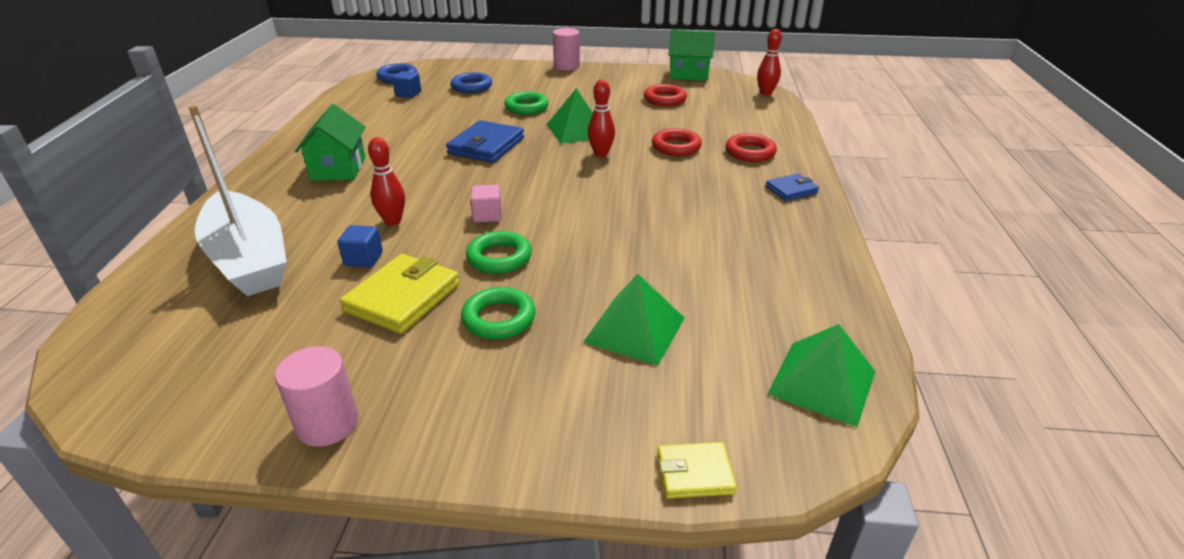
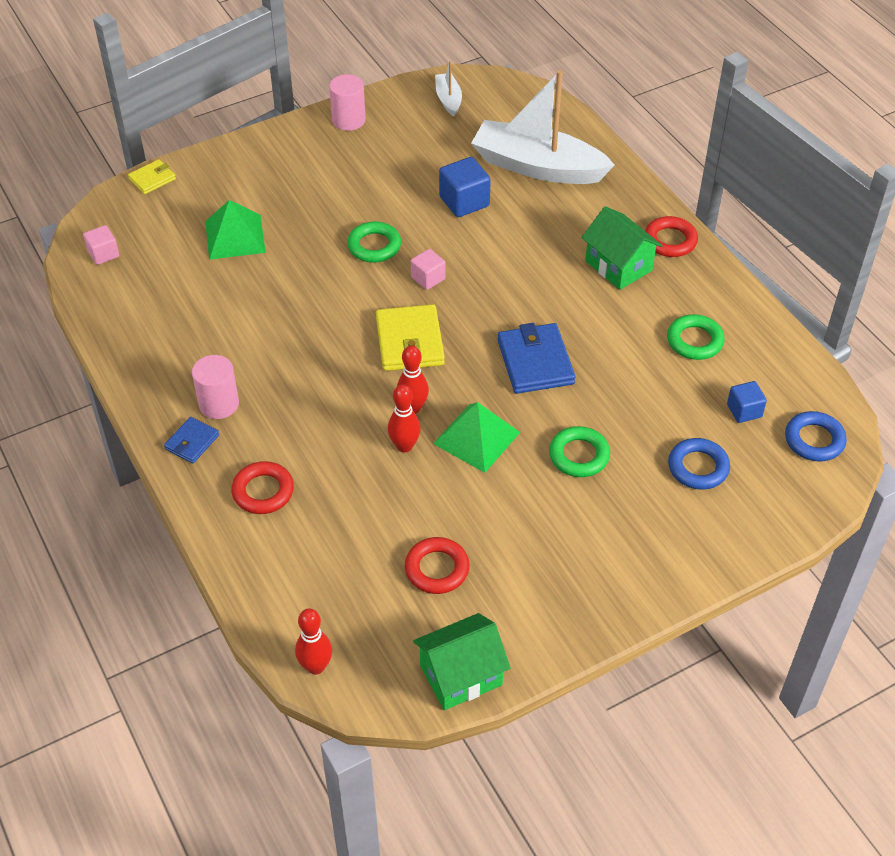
camera: 145 degrees right, 15 degrees up
(176, 385) = (448, 99): none -> white boat
(363, 259) = (464, 201): blue cube -> blue cube, size x1.58
(393, 221) = (491, 238): red bowling pin -> red bowling pin (404, 446)
(403, 298) = (400, 190): yellow wallet -> yellow wallet (409, 341)
(499, 318) = (325, 205): green ring -> green ring (694, 341)
(566, 66) = (652, 600): pink cylinder -> pink cylinder (219, 404)
(676, 147) = (347, 461): red ring -> red ring (670, 241)
(822, 382) = (103, 254): green pyramid -> pink cube

